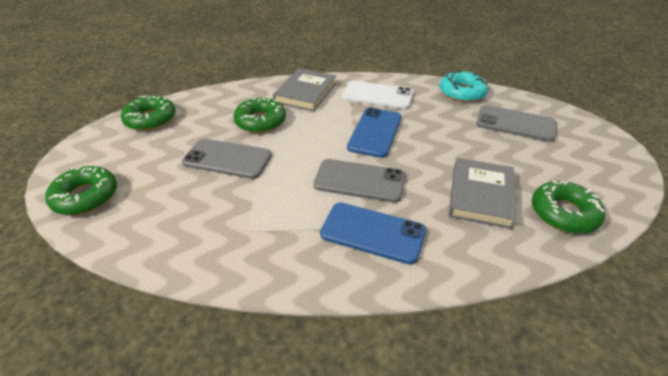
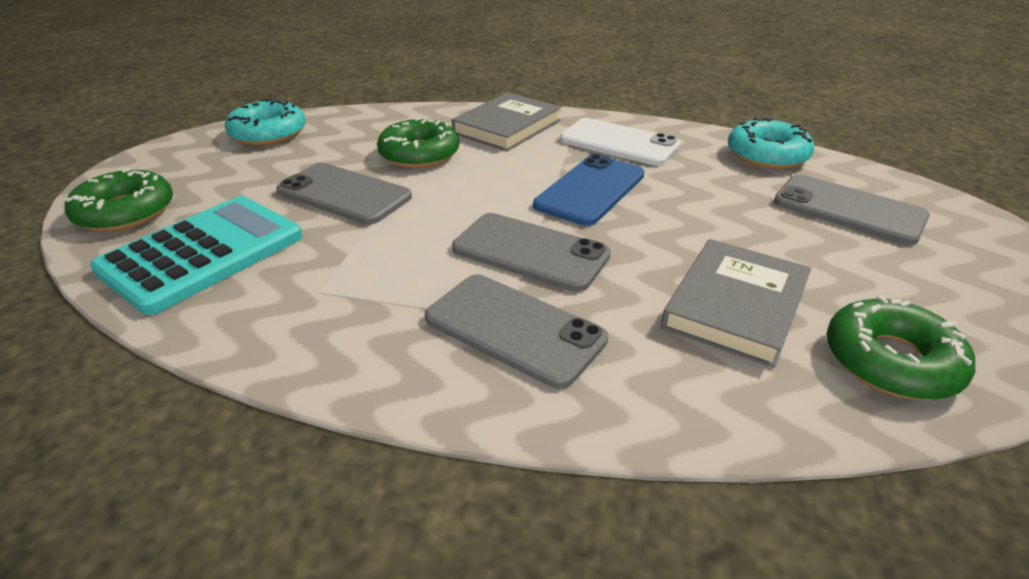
camera: 15 degrees right, 5 degrees down
(150, 119) = (268, 133): green donut -> turquoise donut
(158, 218) = (202, 253): none -> turquoise calculator
(372, 233) = (514, 329): blue phone -> grey phone

